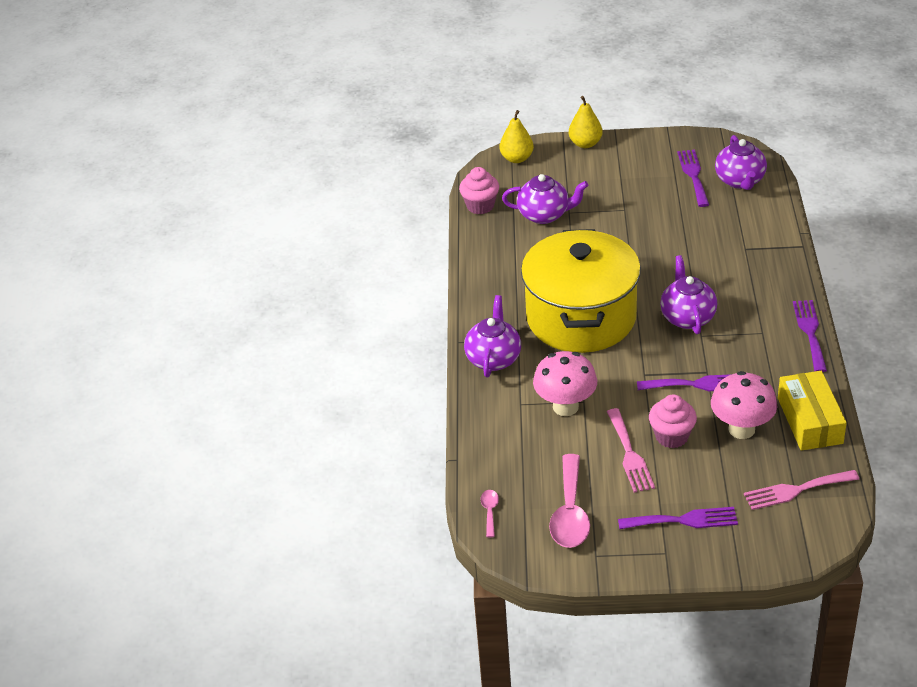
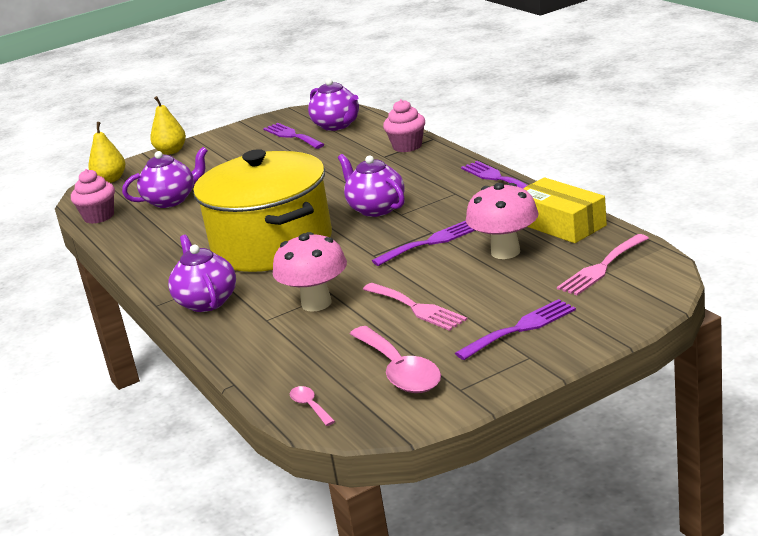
camera: 30 degrees left, 15 degrees down
(671, 436) = (445, 281): pink cupcake -> pink cupcake (407, 146)

